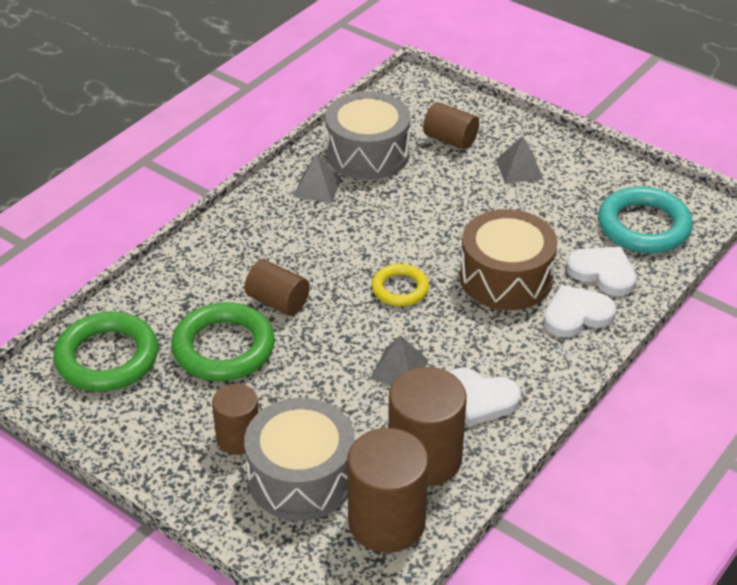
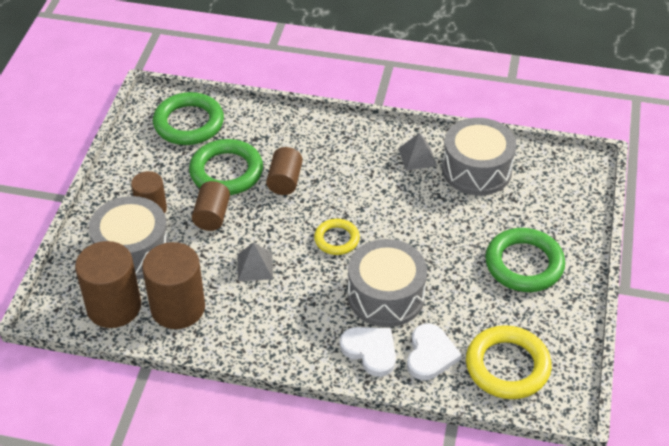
camera: 65 degrees right, 5 degrees up
(450, 139) = (530, 210): brown cylinder -> brown cylinder (212, 216)
(479, 399) = (249, 319): white heart -> none
(506, 278) = (386, 296): brown drum -> grey drum
(519, 169) = (524, 264): grey pyramid -> green ring
(643, 226) = (507, 366): turquoise ring -> yellow ring

